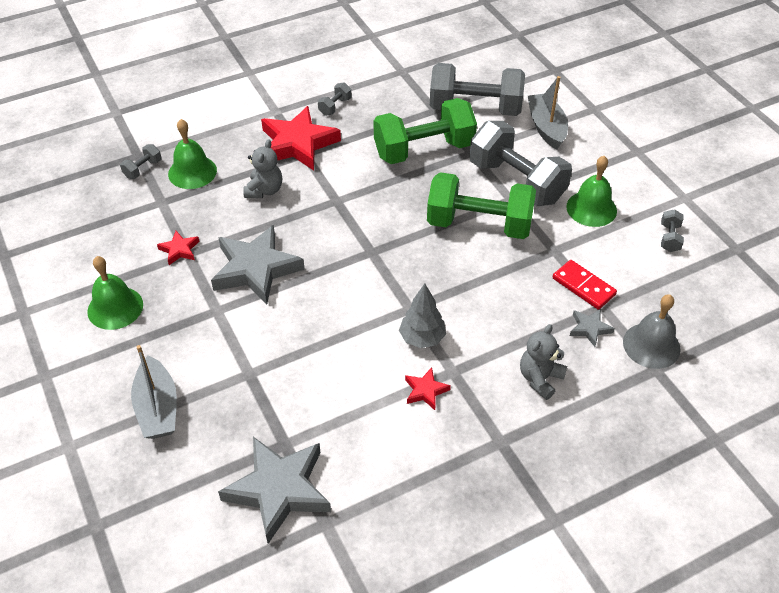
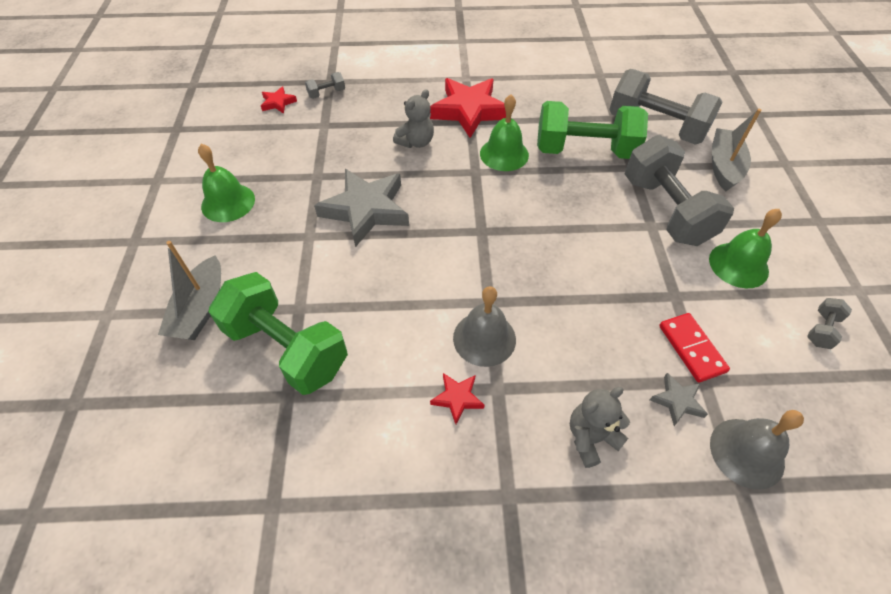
camera: 25 degrees right, 5 degrees up
(179, 250) = (312, 170): red star -> red star (278, 103)
(192, 172) = (365, 108): green bell -> green bell (504, 154)
(279, 490) = (251, 444): grey star -> none
(335, 106) = (521, 88): grey dumbbell -> none
(422, 338) = (484, 338): grey tree -> grey bell
(479, 224) = (605, 240): green dumbbell -> green dumbbell (287, 348)

